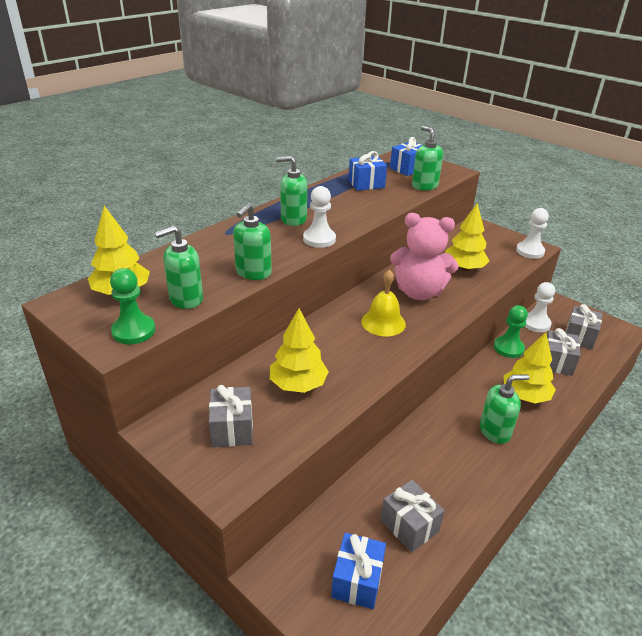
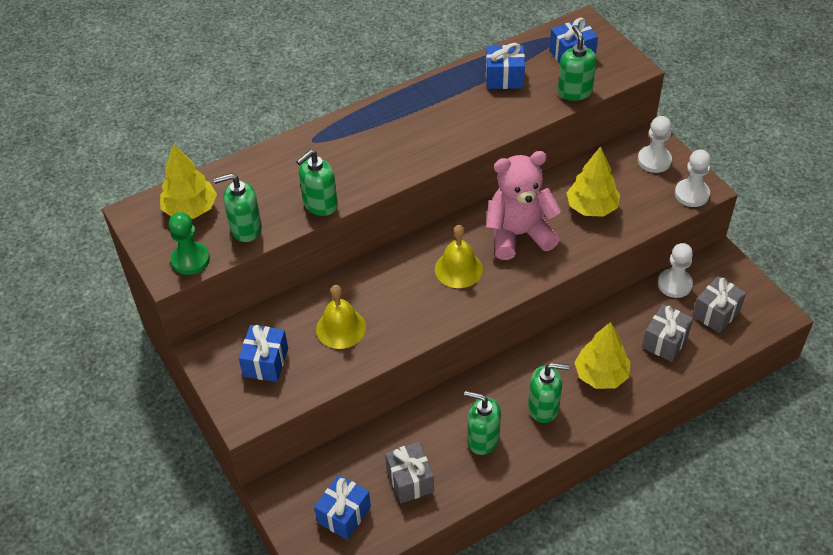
camera: 20 degrees right, 15 degrees up
(232, 429) = (266, 362): grey gift -> blue gift
(293, 219) = (392, 129): green soap dispenser -> green soap dispenser (482, 439)
(298, 385) = (341, 328): yellow tree -> yellow bell
(319, 239) = (406, 166): white pawn -> white pawn (654, 160)
(419, 292) = (518, 234): pink teddy bear -> pink teddy bear turned 135 degrees clockwise
(508, 348) = (620, 311): green pawn -> none

